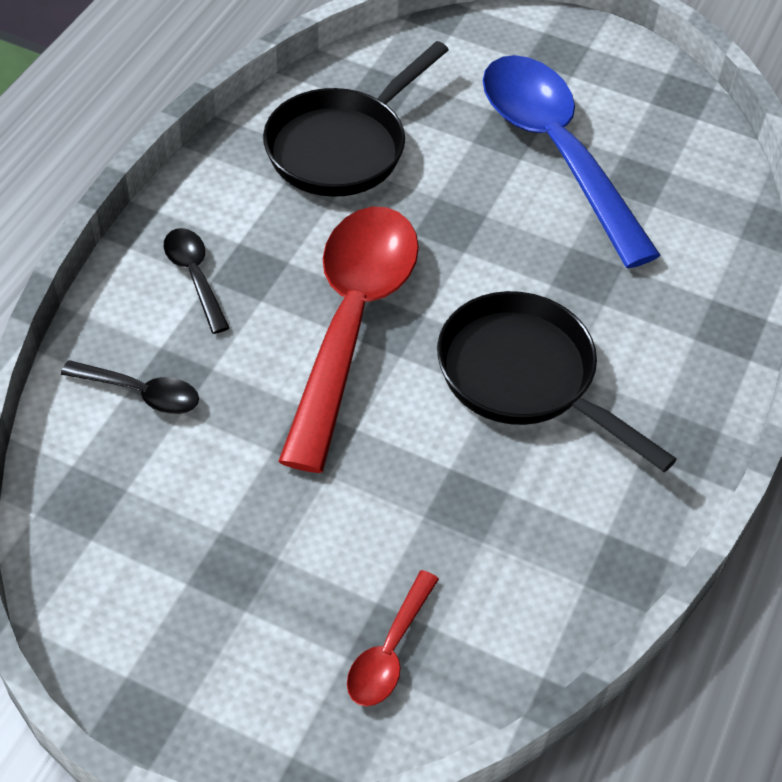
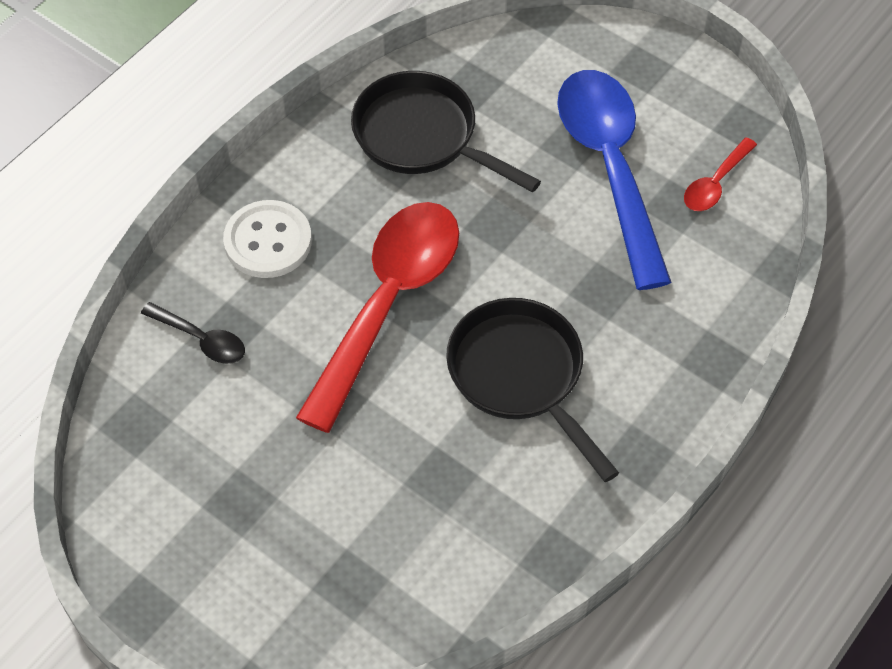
camera: 15 degrees right, 5 degrees up
(194, 276) = (268, 241): black spoon -> white button
(342, 147) = (422, 136): black pan -> black pan turned 75 degrees clockwise
(389, 651) = (345, 590): red spoon -> red spoon (715, 183)

